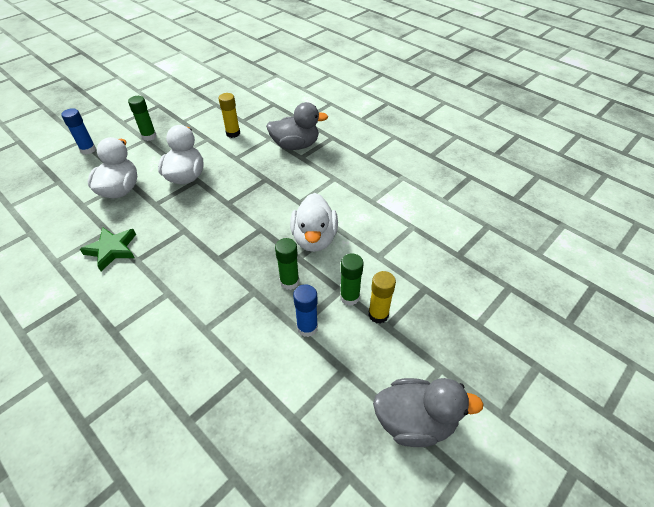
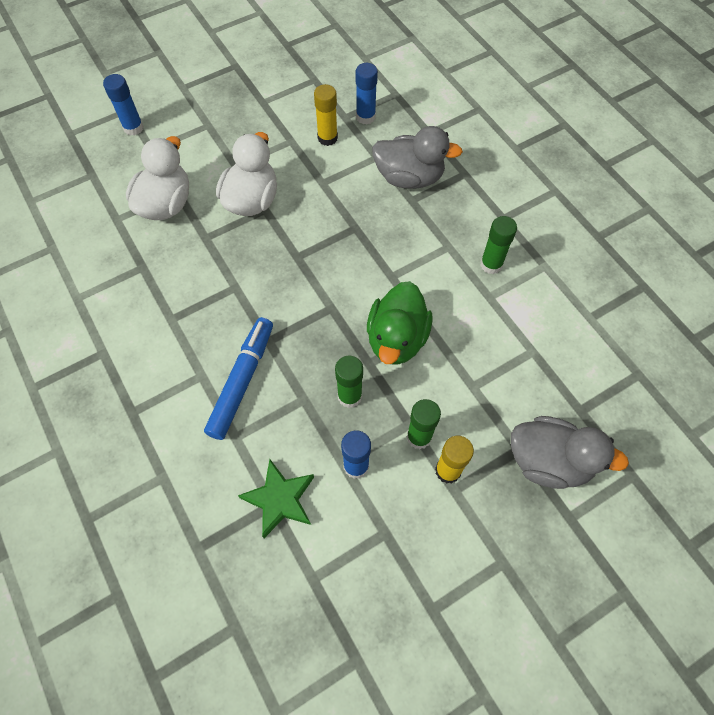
camera: 15 degrees right, 15 degrees up
(112, 250) = (144, 296): green star -> green star (280, 499)
(149, 136) = (214, 120): green glue stick -> green glue stick (491, 264)
(202, 290) = (242, 381): none -> blue marker
(256, 118) = (365, 117): none -> blue glue stick
(314, 238) = (397, 339): white duck -> green duck
(415, 421) = (450, 619): grey duck -> grey duck (548, 461)

